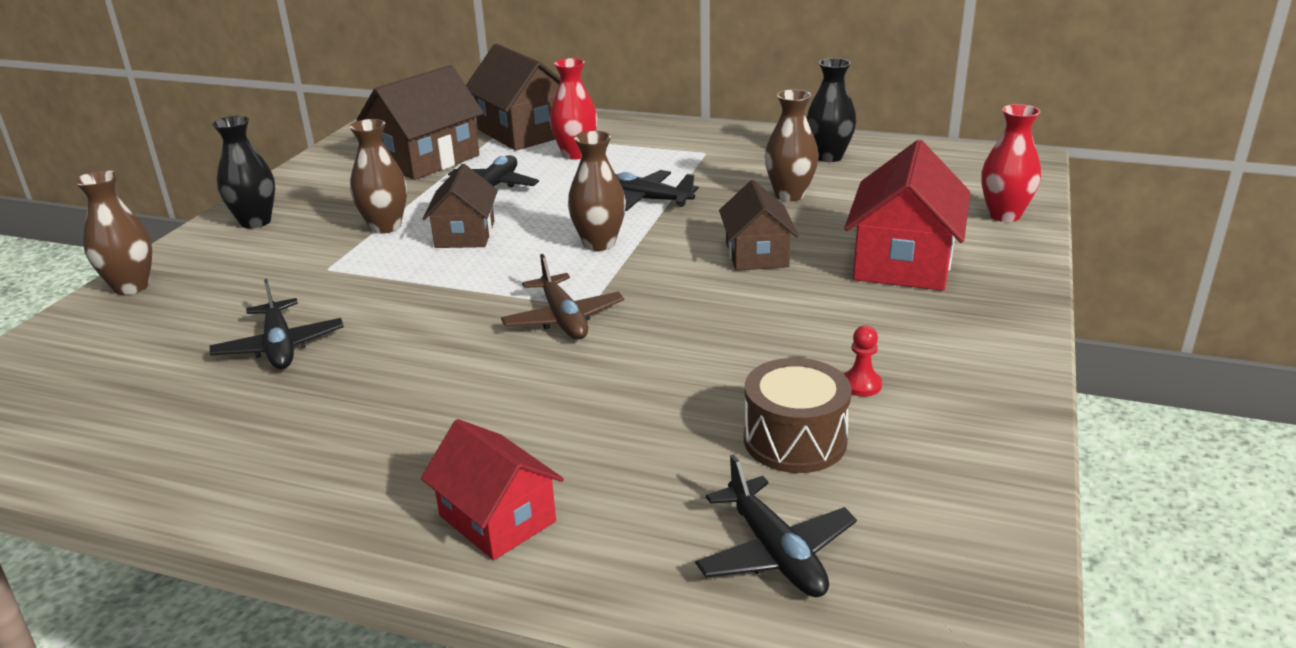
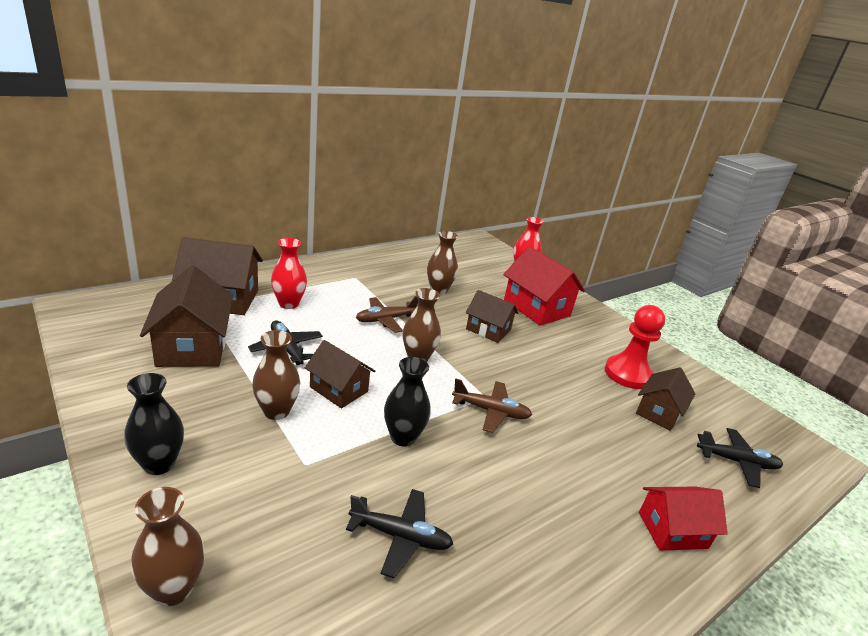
camera: 60 degrees left, 0 degrees up
(645, 200) = (385, 320): black plane -> brown plane
(795, 440) = (658, 412): brown drum -> brown house
(828, 157) = (413, 261): black vase -> black vase (403, 437)
(861, 385) = (627, 374): red pawn -> red pawn, size x2.38

